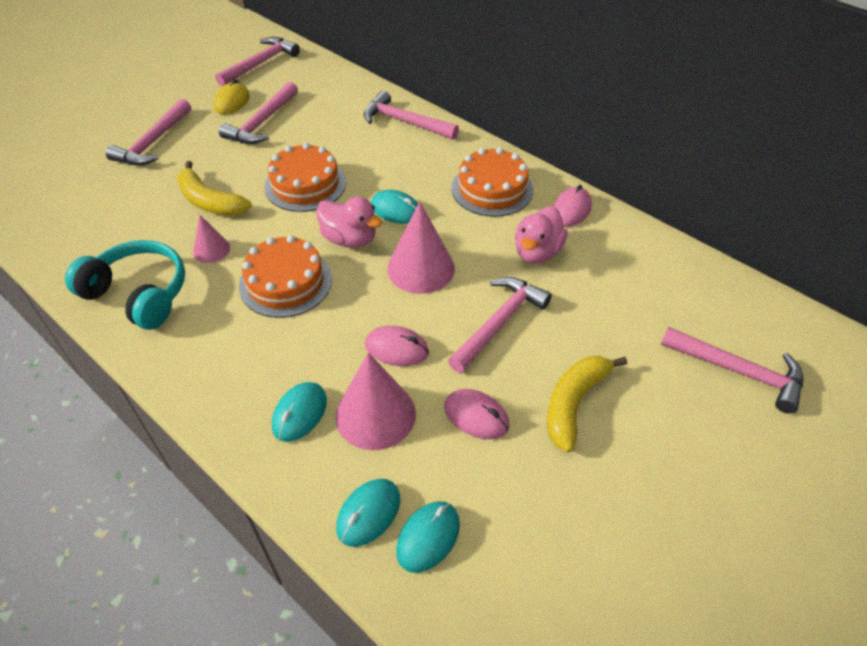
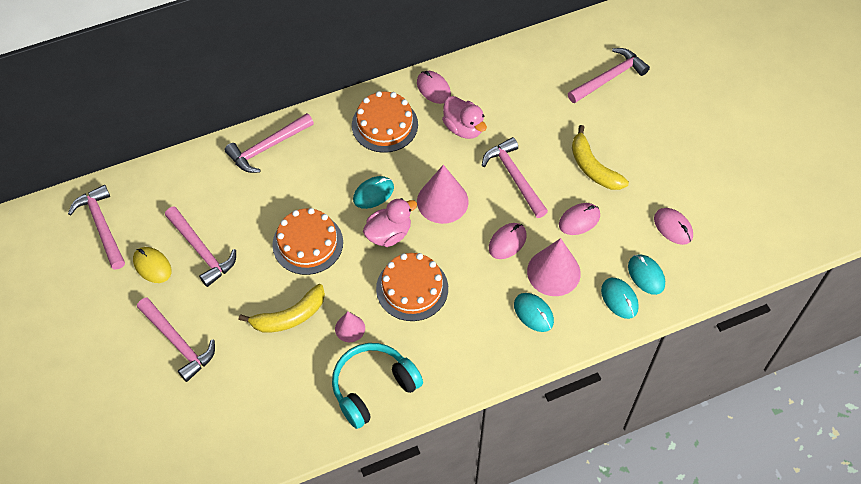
camera: 65 degrees left, 10 degrees up
(538, 548) = (673, 227): none -> pink mouse

